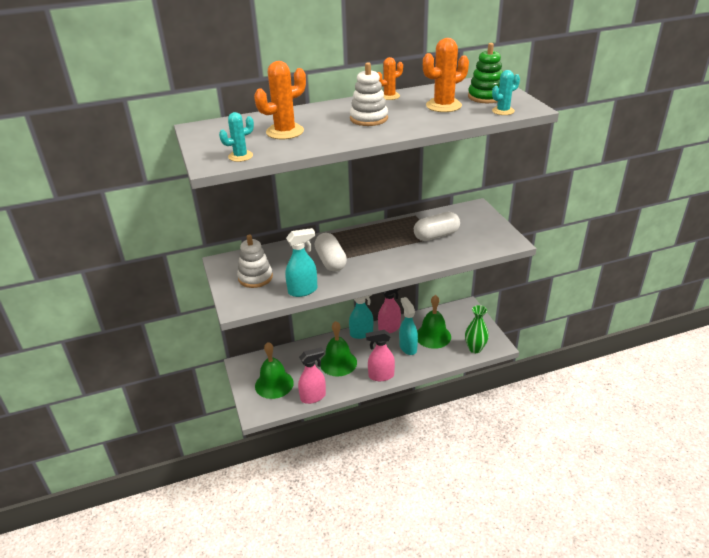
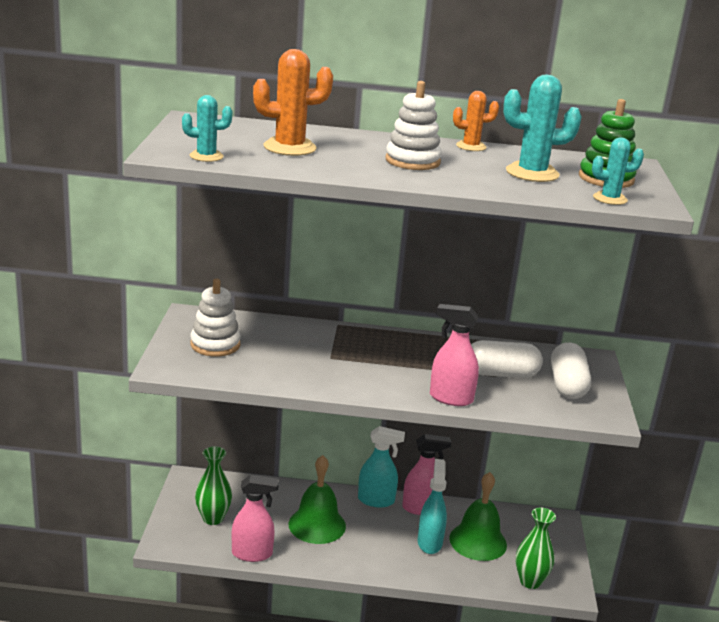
camera: 20 degrees right, 10 degrees down
(274, 384) = (213, 518): green bell -> green vase
(303, 290) = (261, 378): turquoise spray bottle -> none
(331, 261) = (327, 357): white capsule -> white capsule (567, 385)
(381, 376) = (364, 563): pink spray bottle -> pink spray bottle (450, 398)
(443, 106) = (532, 173): orange cactus -> turquoise cactus

